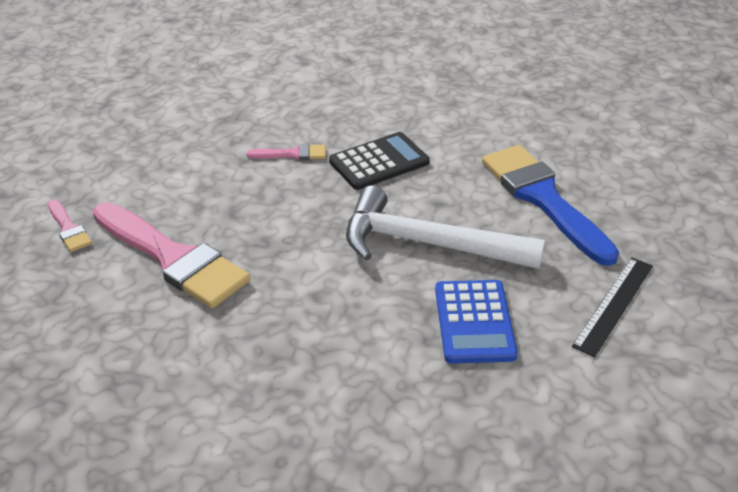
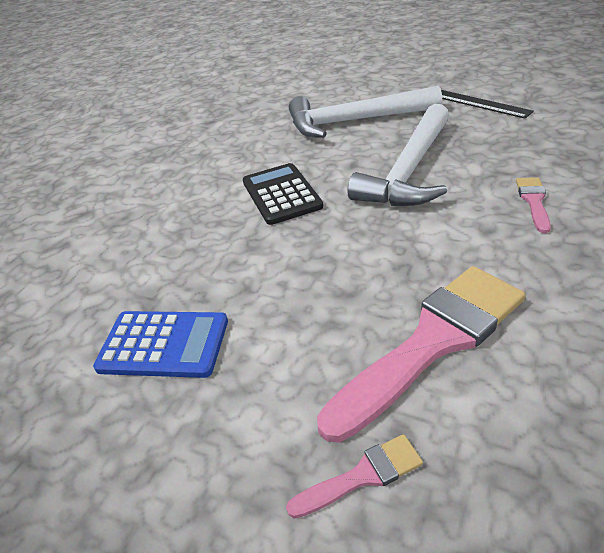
camera: 75 degrees left, 0 degrees up
(292, 154) = (247, 250): pink brush -> pink brush (533, 201)
(474, 322) = (507, 152): blue calculator -> blue calculator (164, 344)
(543, 199) = (355, 121): blue brush -> white hammer

